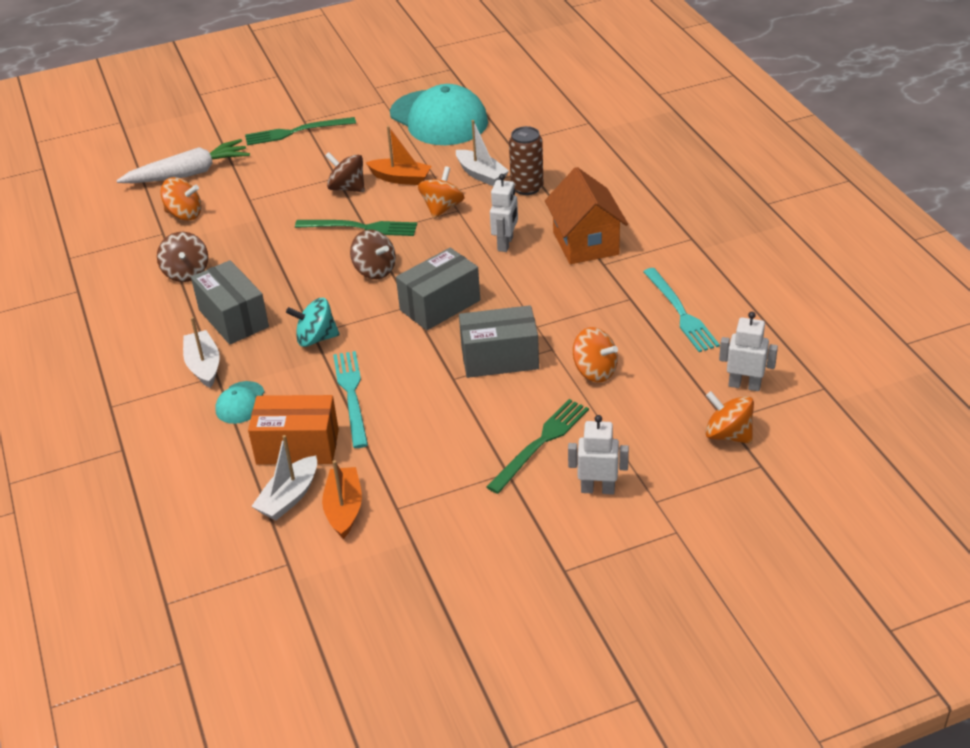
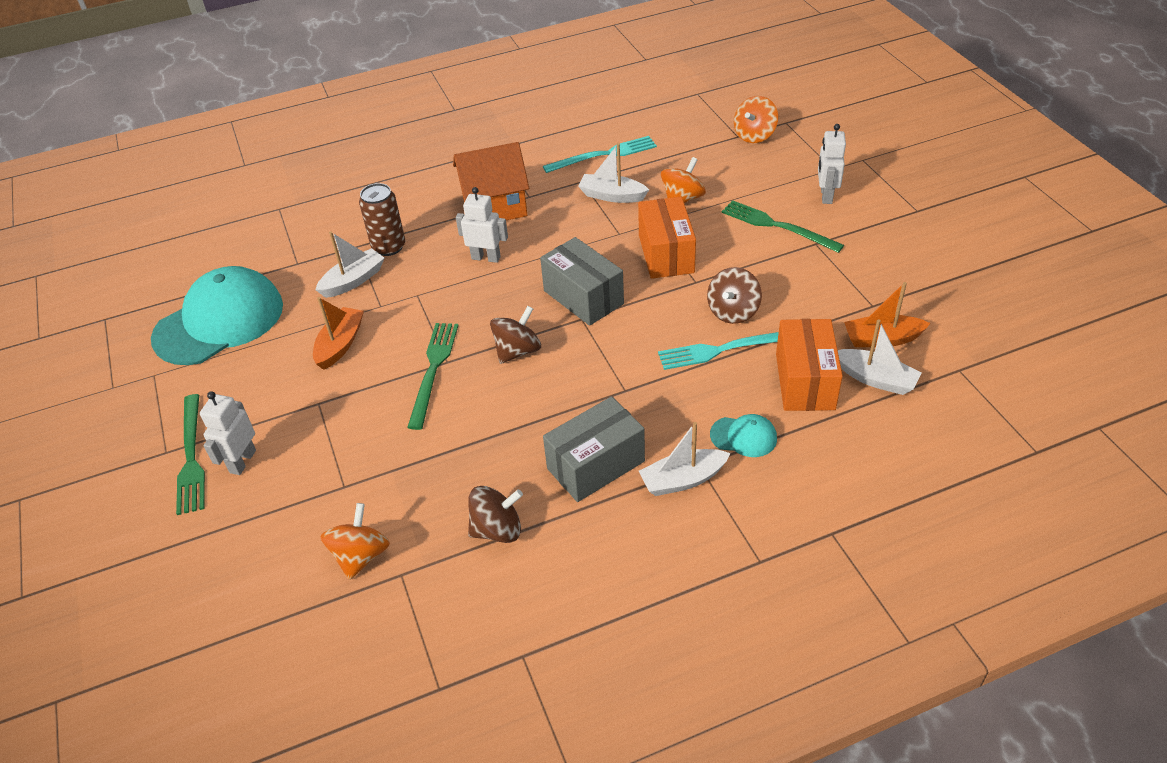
camera: 90 degrees left, 5 degrees up
(188, 174) = (255, 570): white carrot -> none
(316, 338) = (634, 386): turquoise spinning top -> none
(347, 188) = (346, 390): brown spinning top -> brown spinning top (733, 311)
(442, 208) = (410, 307): orange spinning top -> none
(500, 358) = (666, 254): grey box -> orange box
(602, 320) = (612, 196): none -> white boat
(744, 385) = (696, 127): white robot -> white robot (242, 461)

